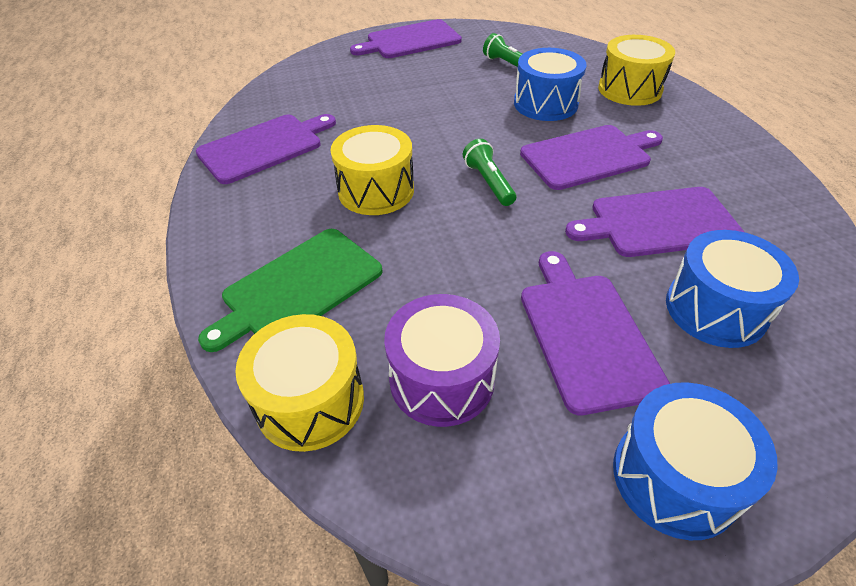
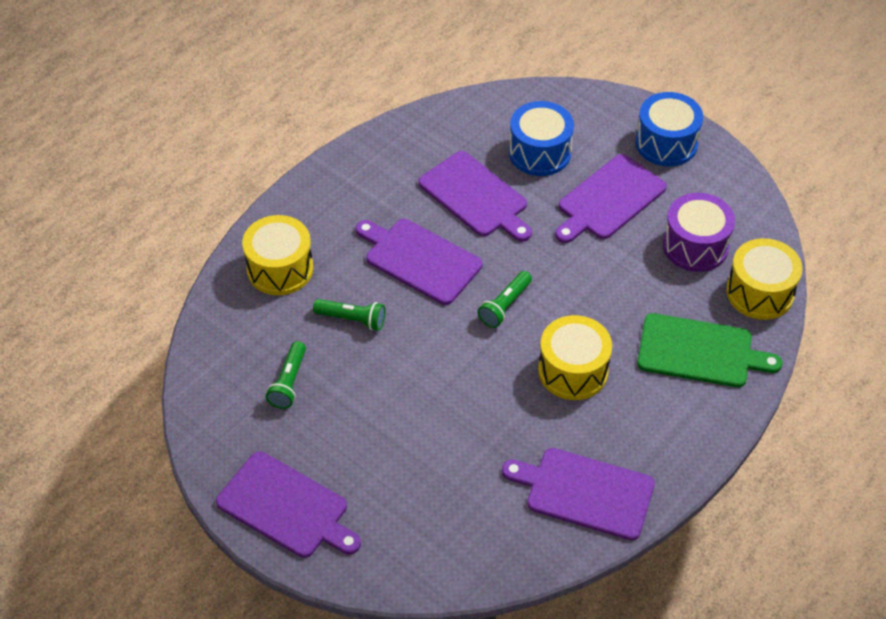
camera: 125 degrees left, 5 degrees up
(545, 104) = (352, 319): blue drum -> green flashlight

